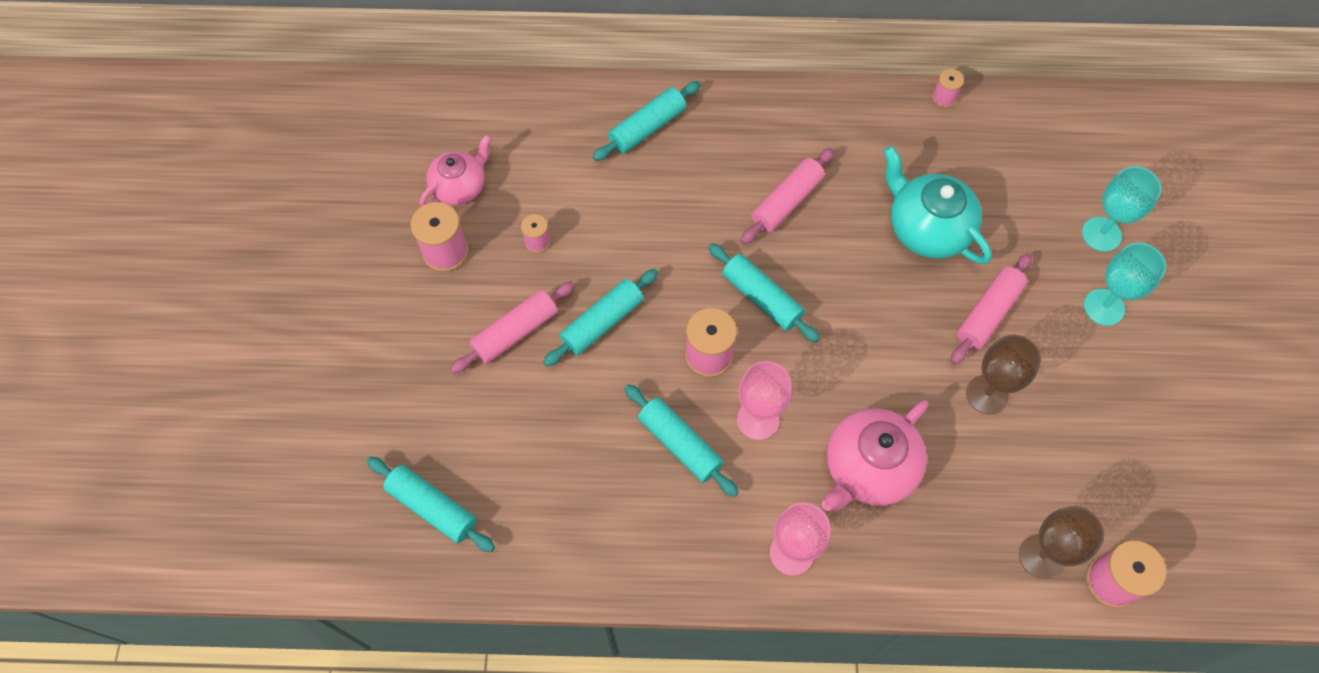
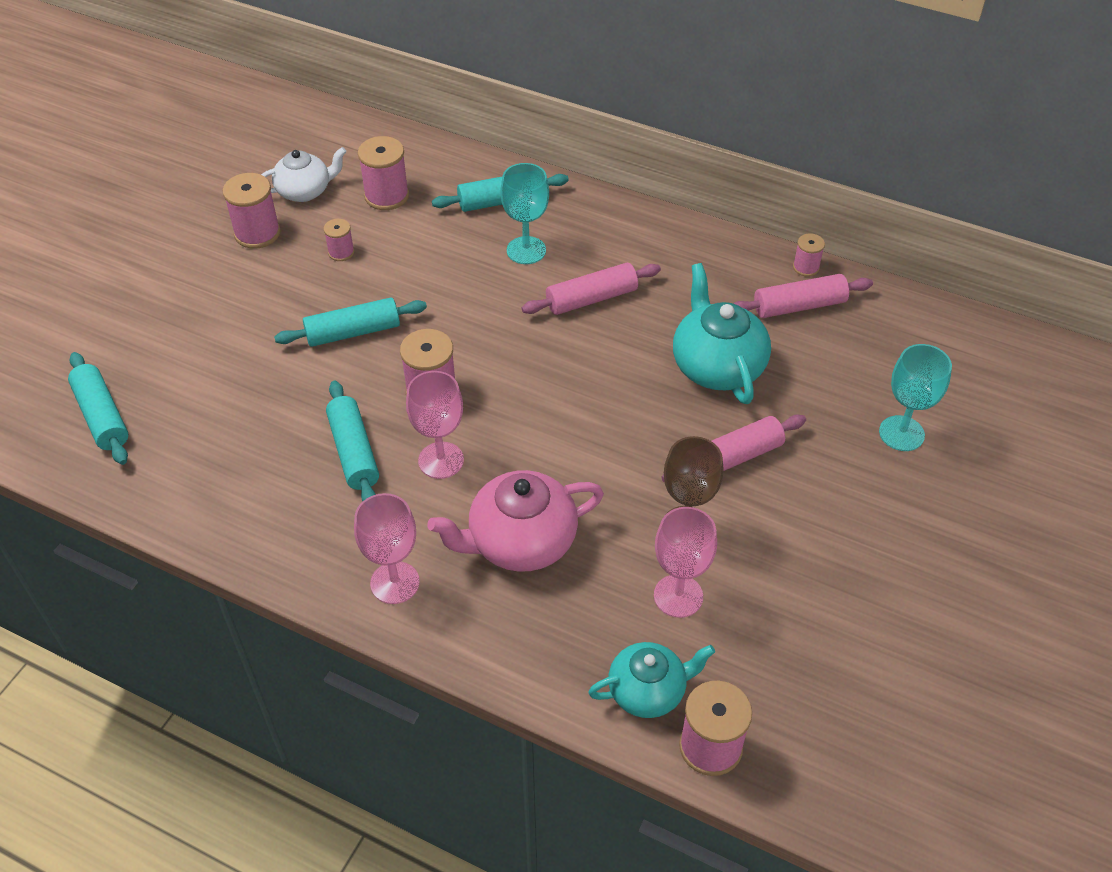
camera: 25 degrees right, 15 degrees down
(460, 187) = (305, 191): pink teapot -> white teapot
(515, 332) = (272, 312): pink rolling pin -> pink rolling pin (799, 306)
(540, 162) = (386, 196): none -> pink spool
(762, 298) = (514, 365): turquoise rolling pin -> none
(1016, 461) = (678, 596): none -> pink goblet
(1041, 556) = (648, 691): brown goblet -> turquoise teapot
(1104, 307) = (863, 497): turquoise goblet -> turquoise goblet (526, 250)

